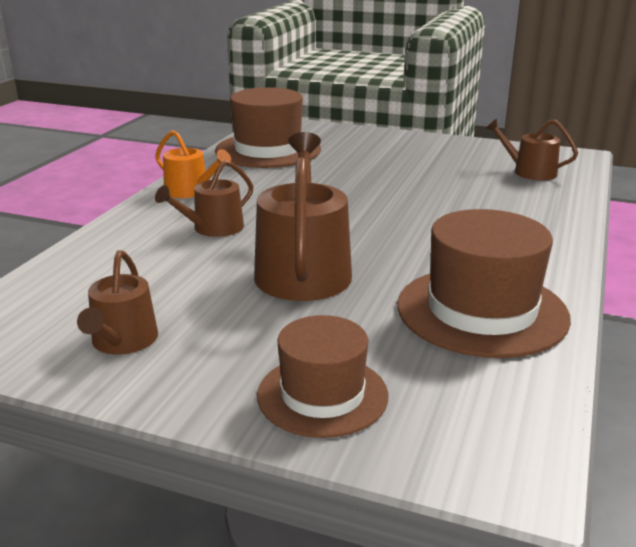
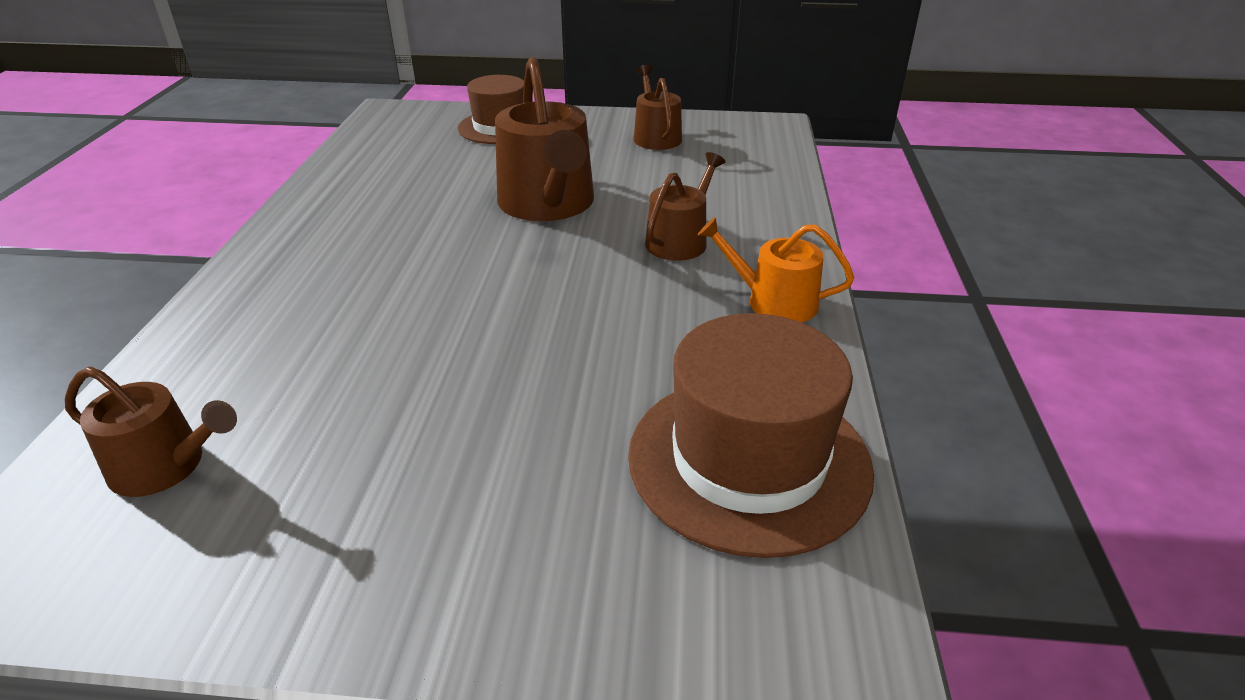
camera: 165 degrees right, 10 degrees up
(482, 311) = (375, 187): brown hat -> none

